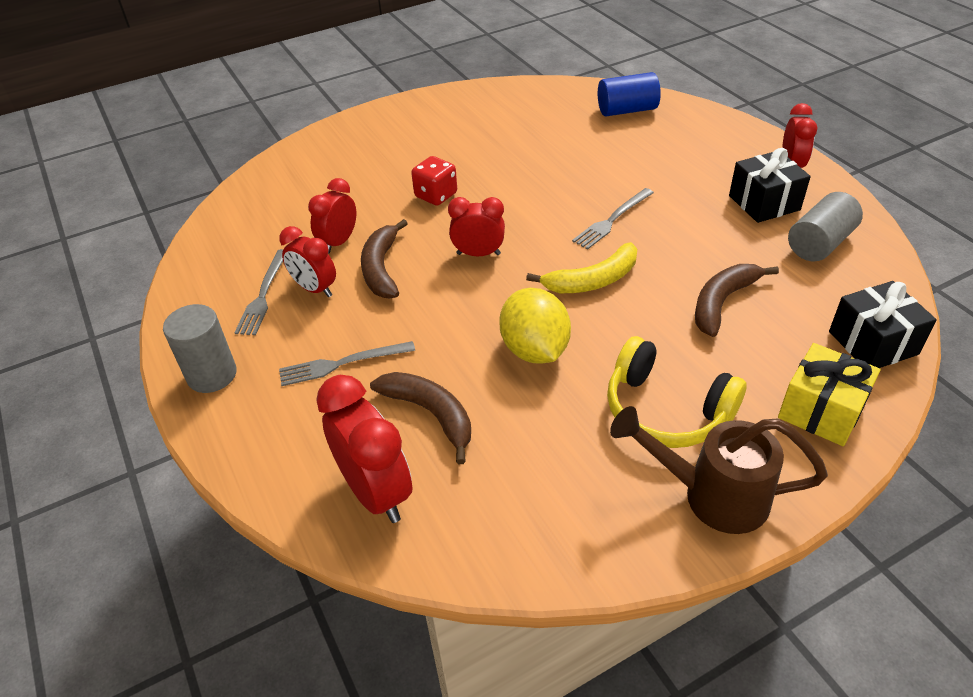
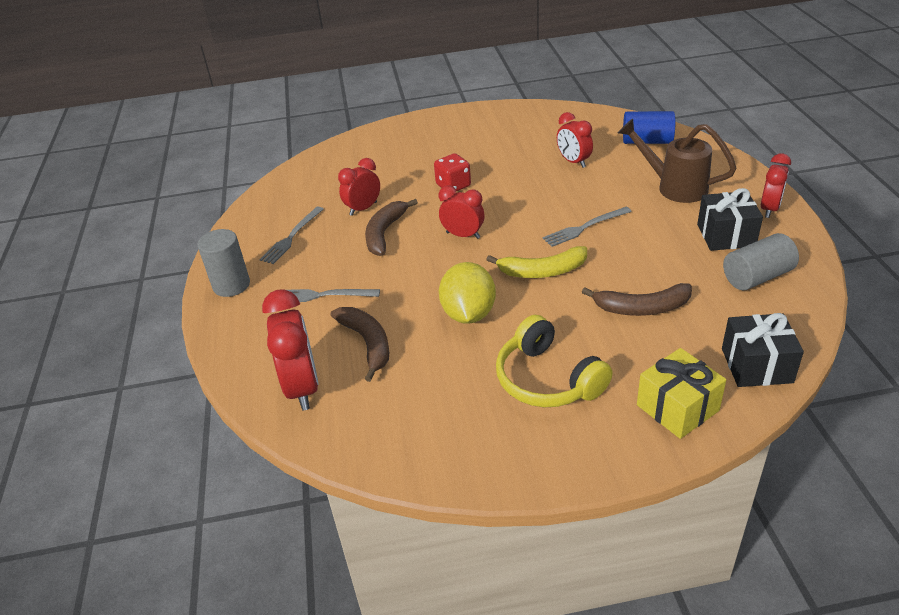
camera: 20 degrees right, 5 degrees down
(315, 289) = (329, 239): red clock -> red clock (573, 162)
(711, 495) = (547, 448): brown watering can -> brown watering can (673, 187)
(722, 302) = (641, 308): brown banana -> brown banana turned 150 degrees counterclockwise

